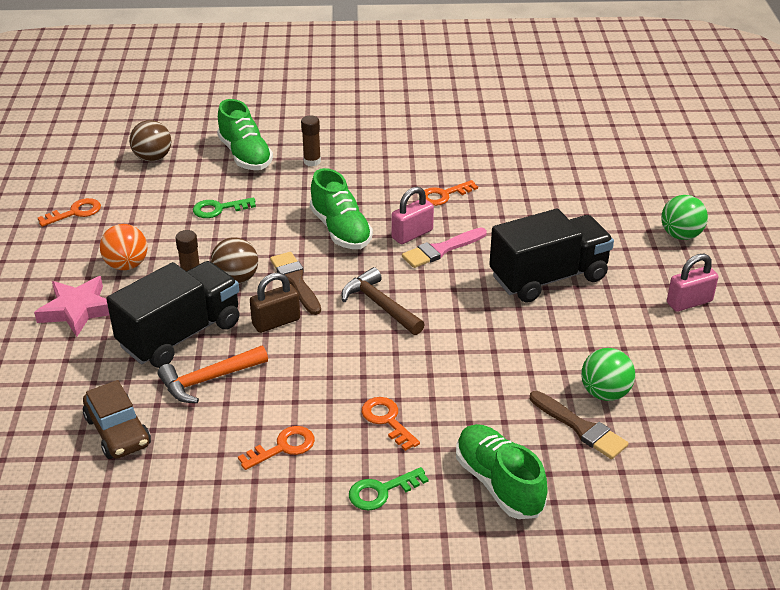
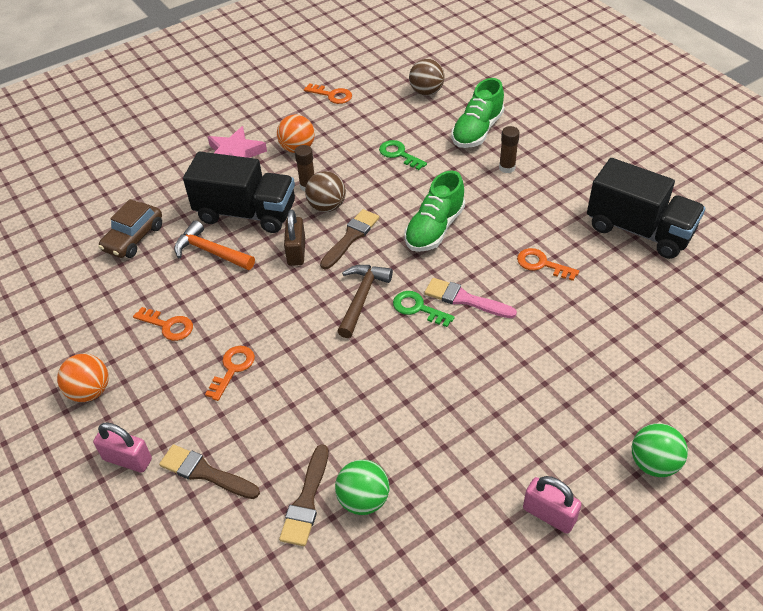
camera: 60 degrees right, 10 degrees up
(276, 322) = (296, 252): brown padlock -> brown padlock turned 60 degrees clockwise
(318, 539) = (90, 391): none -> orange ball
(381, 491) = (155, 403): green key -> green key (417, 308)
(412, 234) = (468, 272): pink padlock -> pink padlock (127, 459)
(498, 483) = (205, 472): green shoe -> brown brush
(548, 277) = (491, 388): black truck -> black truck (639, 230)

